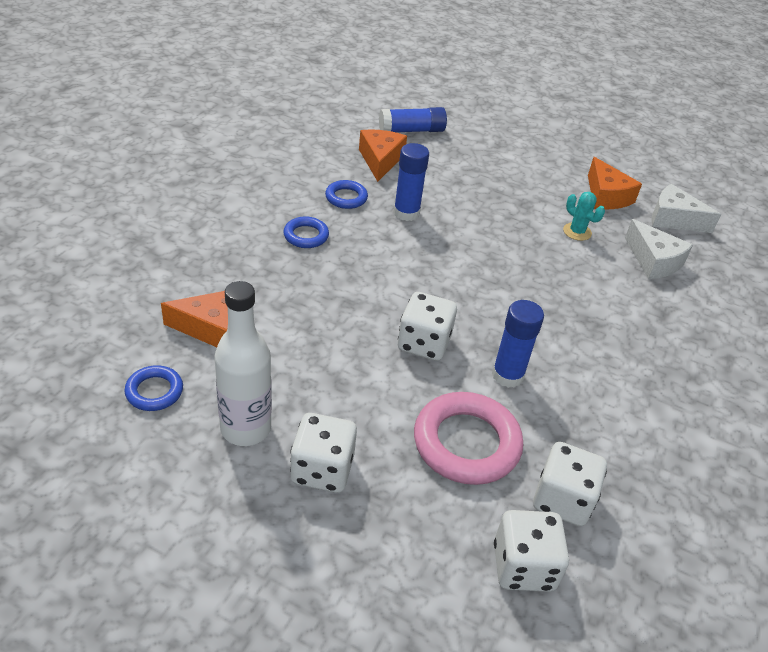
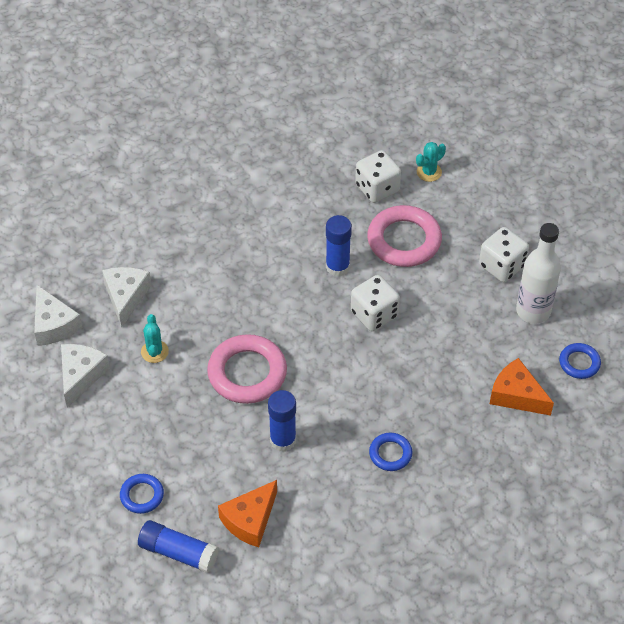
camera: 140 degrees left, 10 degrees up
(346, 198) = (322, 483): blue ring -> blue ring (142, 495)
(486, 246) = (247, 373): none -> pink ring
(523, 566) = (429, 172): white dice -> turquoise cactus
(606, 196) = (81, 376): orange cheese -> white cheese

